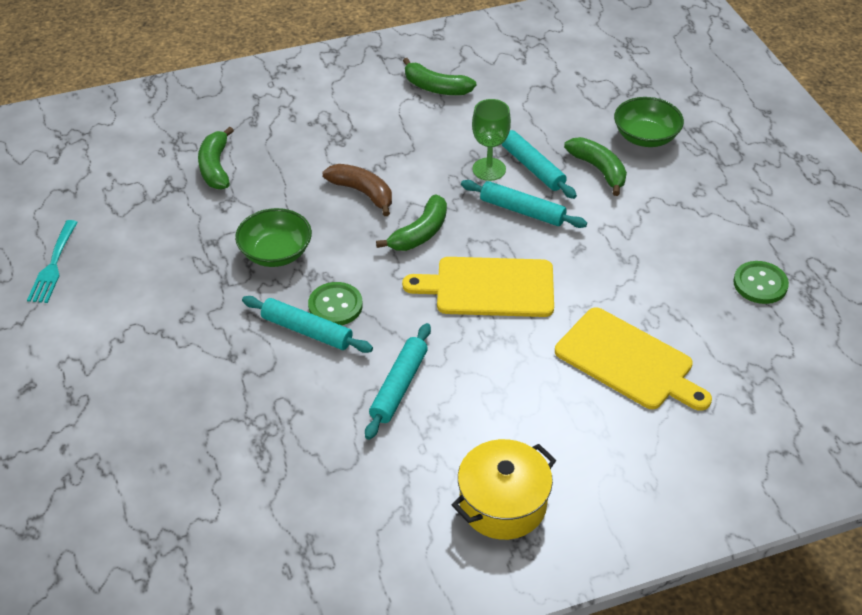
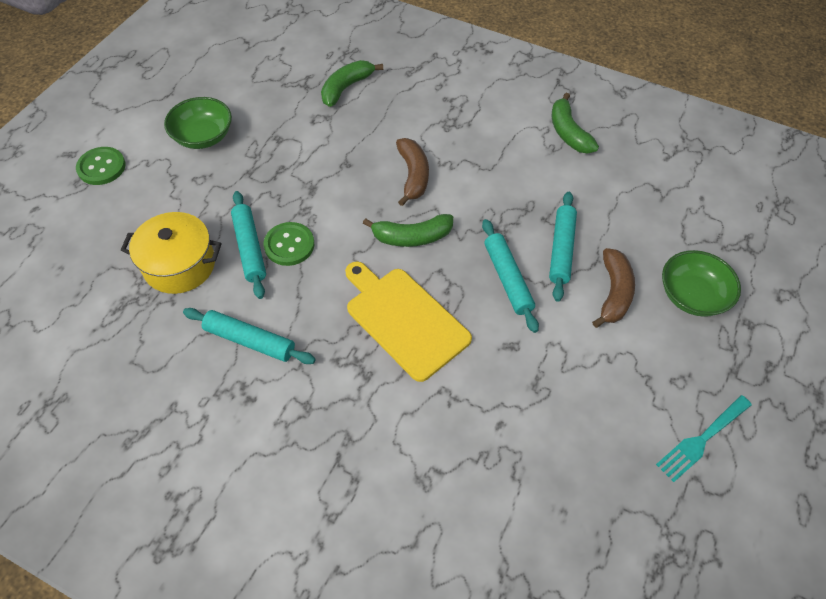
camera: 45 degrees right, 10 degrees up
(53, 265) = (178, 86): turquoise fork -> turquoise fork (702, 439)
(276, 253) = (303, 176): green bowl -> green bowl (203, 136)
(399, 386) = (250, 341): turquoise rolling pin -> turquoise rolling pin turned 45 degrees clockwise
(489, 169) = (525, 226): green goblet -> none
(502, 503) = (194, 498): yellow pot -> yellow pot (179, 265)
(599, 169) = (613, 293): green banana -> brown banana
(628, 361) = (427, 475): yellow cutting board -> none
(760, 284) = (627, 513): green button -> green button (101, 167)

